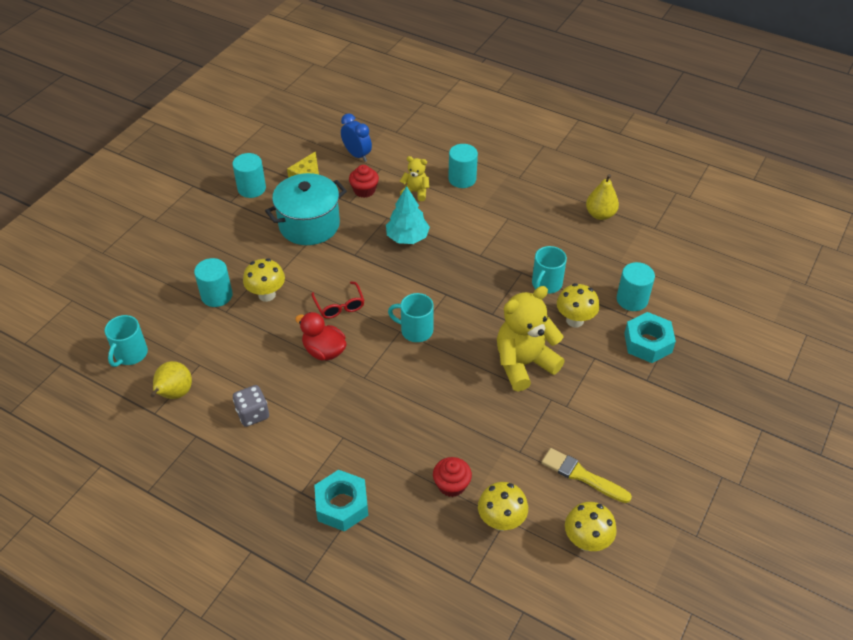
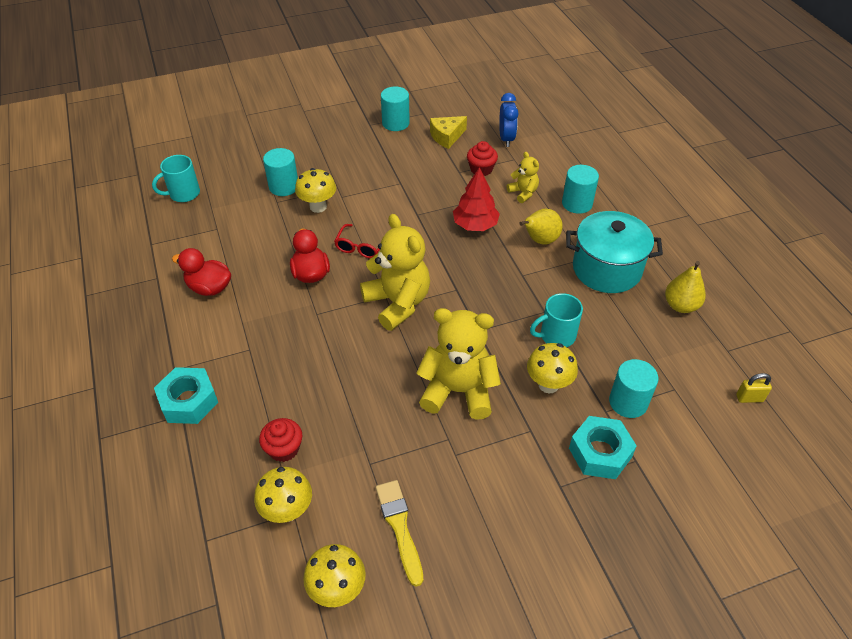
camera: 40 degrees right, 0 degrees up
(174, 394) = (178, 239): yellow pear -> yellow pear (539, 240)
(253, 414) = (209, 288): grey dice -> red duck
(309, 225) = (408, 172): turquoise pot -> turquoise pot (606, 269)
(407, 237) = (475, 225): turquoise tree -> red tree
(415, 330) = (398, 303): turquoise mug -> yellow teddy bear
(694, 251) = (749, 398): none -> yellow padlock

